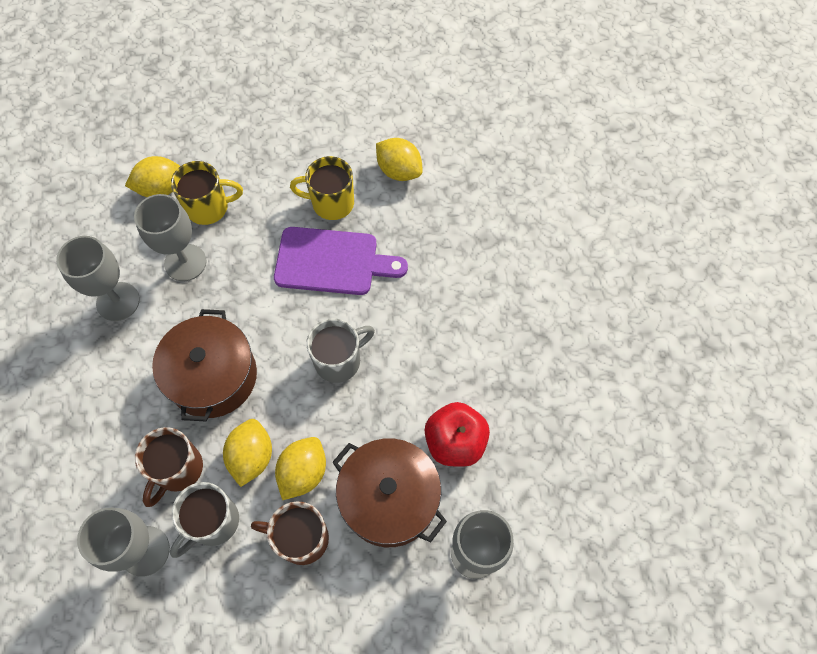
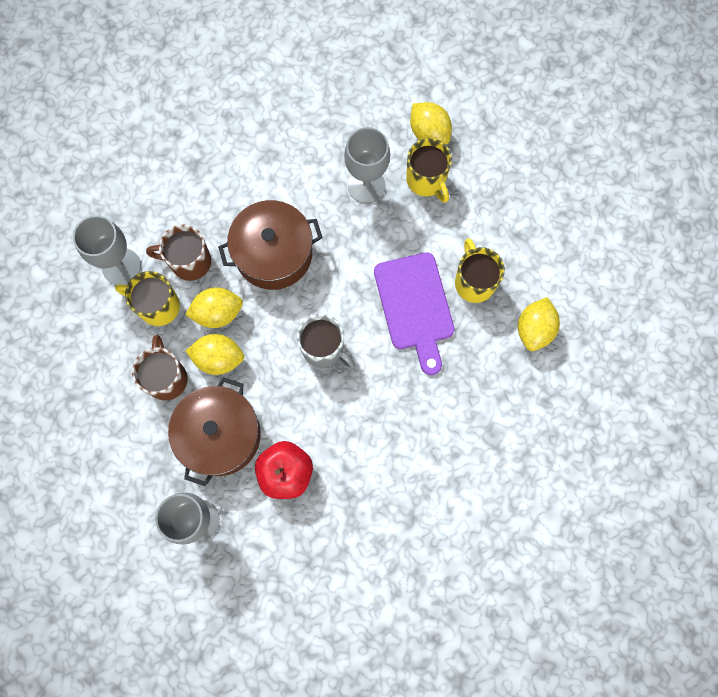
camera: 70 degrees right, 10 degrees up
(118, 301) = (311, 150): grey goblet -> none
(213, 522) = (158, 306): grey mug -> yellow mug

